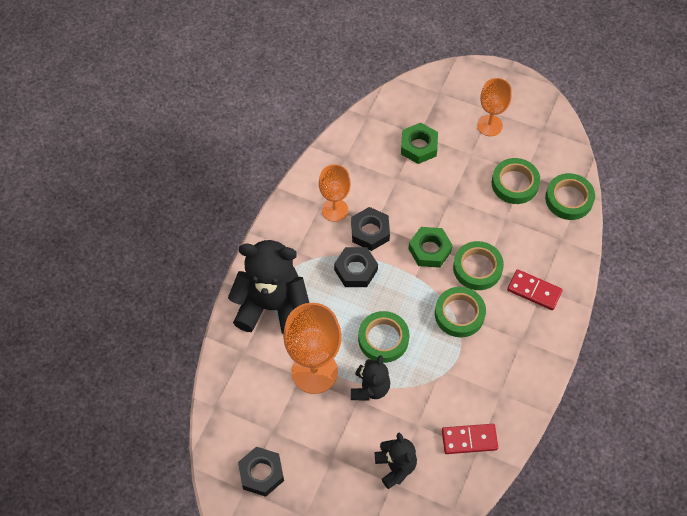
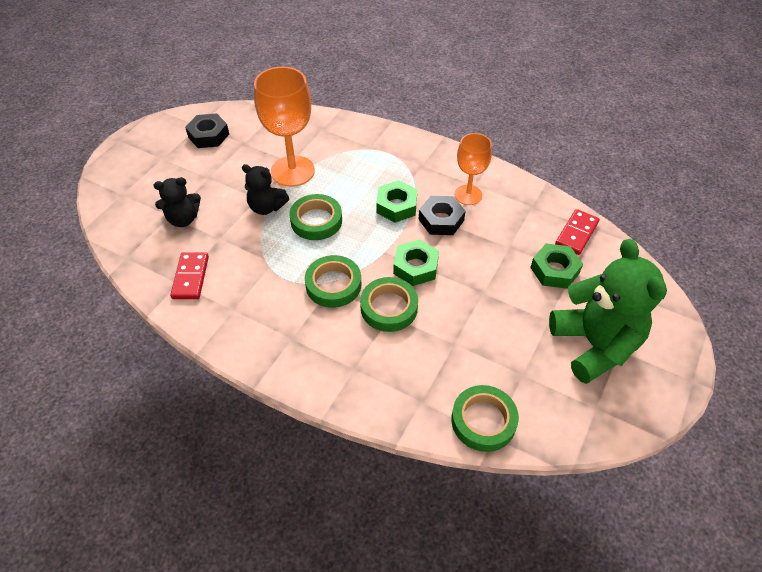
camera: 95 degrees right, 10 degrees down
(272, 306) = (364, 147): black teddy bear -> none
(356, 270) = (396, 206): black nut -> green nut
(489, 125) = (594, 345): orange goblet -> green teddy bear
(515, 183) = (506, 361): green tape -> none
(534, 291) = (352, 360): red domino -> red domino (576, 234)

